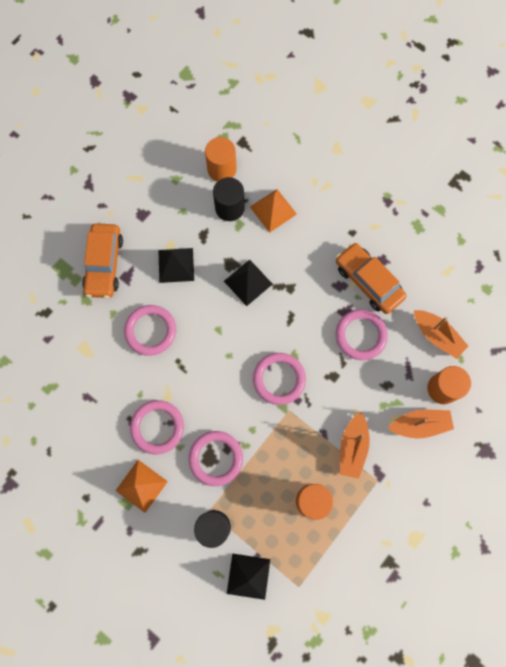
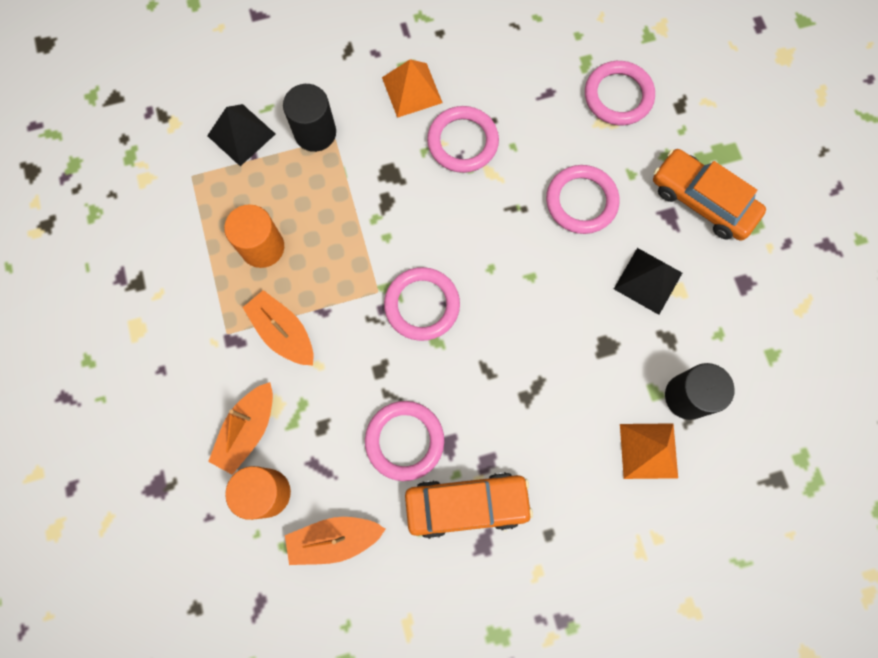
camera: 125 degrees right, 0 degrees up
(216, 458) = (384, 179): pink ring -> pink ring (618, 96)
(221, 169) = (752, 424): orange cylinder -> none
(248, 282) = (568, 351): black pyramid -> none

